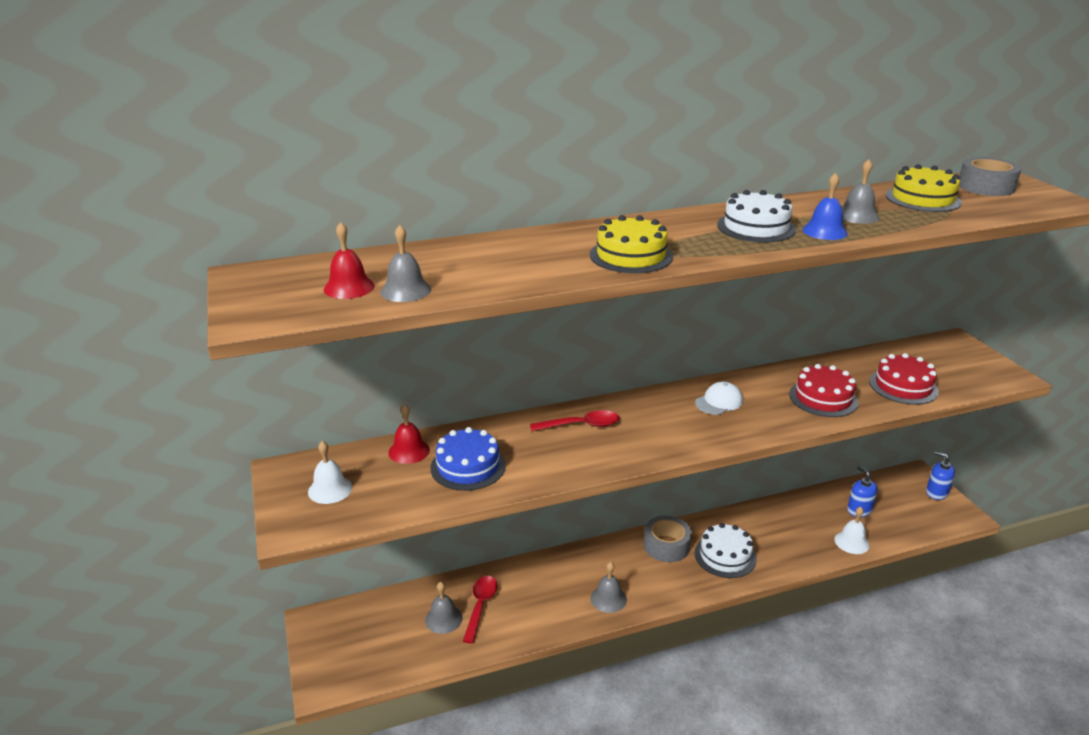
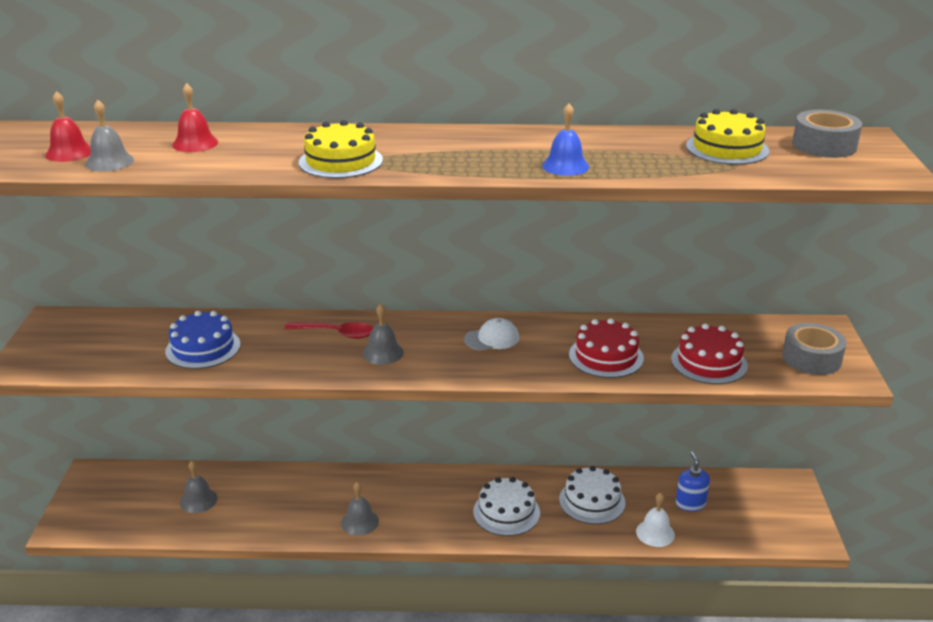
camera: 20 degrees right, 0 degrees up
(330, 489) = (75, 342): white bell -> none
(409, 451) = (165, 324): red bell -> red bell (195, 143)
(480, 606) = (238, 498): red spoon -> none
(666, 545) = (454, 488): grey tape -> grey tape (811, 358)
(756, 227) = (500, 152): white cake -> white cake (592, 501)
(857, 216) = (625, 155): grey bell -> grey bell (383, 353)
(936, 493) = (799, 507): blue soap dispenser -> none

